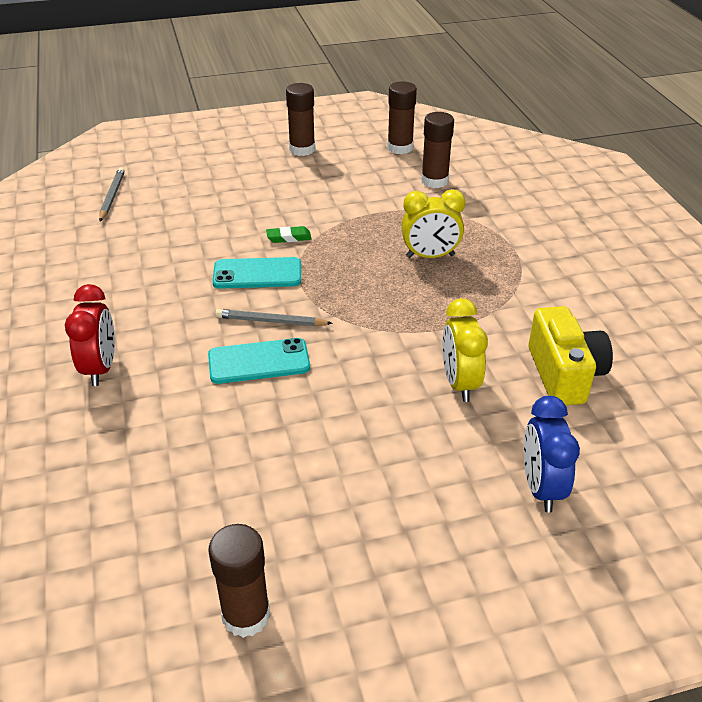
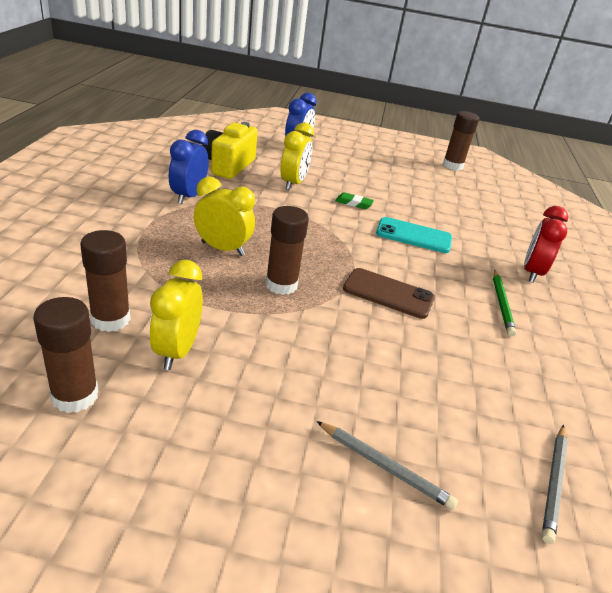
camera: 160 degrees left, 5 degrees down
(142, 308) = (501, 304): none -> green pencil
(257, 274) = (388, 293): turquoise phone -> brown phone
(270, 321) = (394, 255): grey pencil -> grey pencil (385, 467)
(289, 237) = (338, 317): green eraser -> green eraser (354, 203)
(302, 149) = (219, 465): brown glue stick -> brown glue stick (281, 285)
(375, 180) = (177, 350): none -> yellow clock
(533, 299) = (188, 196): none -> blue clock

